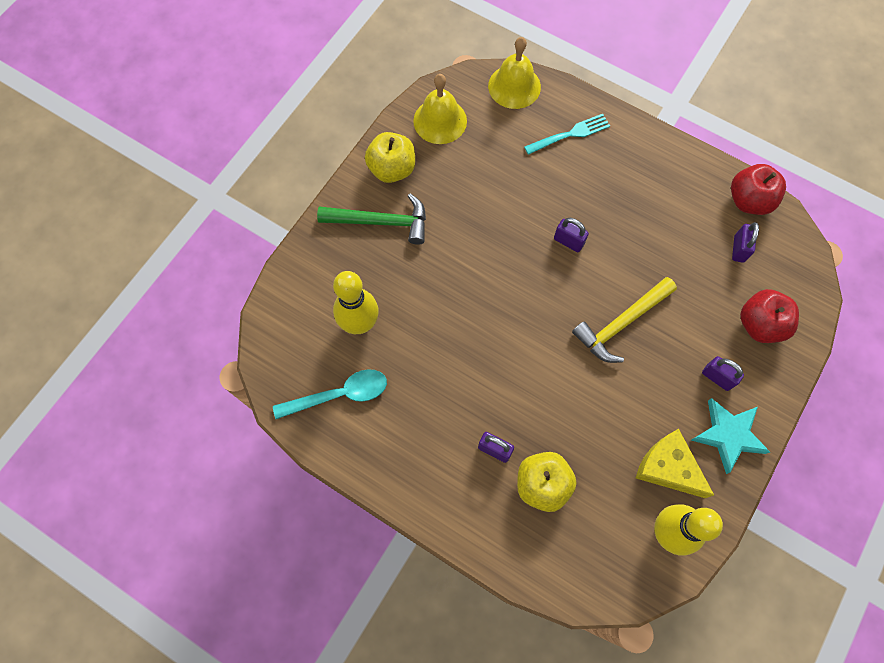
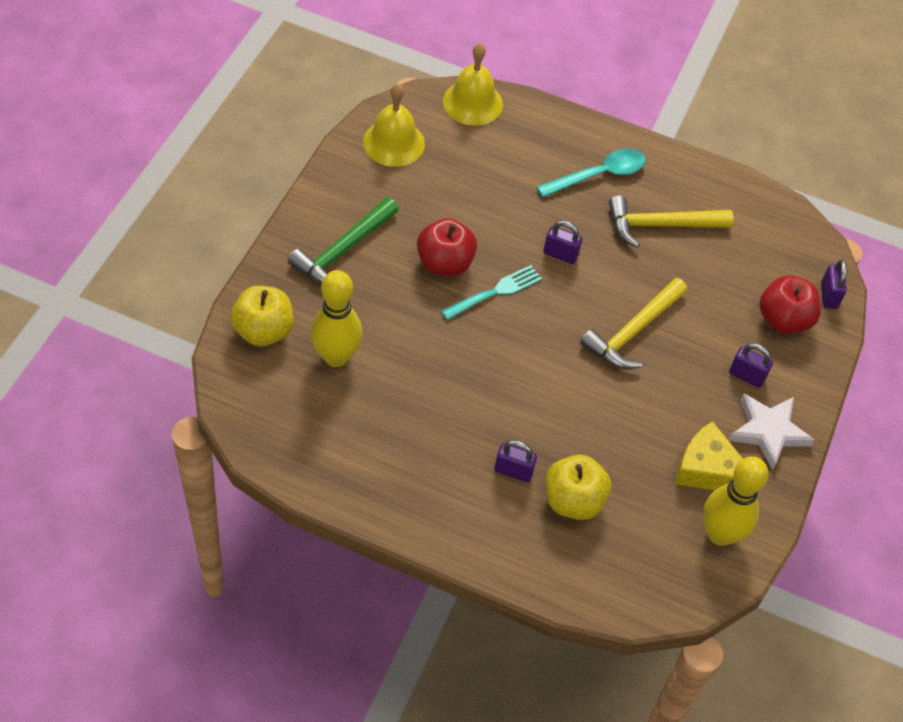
camera: 15 degrees left, 15 degrees down
(339, 395) = (325, 432): turquoise spoon -> turquoise spoon (599, 175)
(381, 222) = (343, 250): green hammer -> green hammer turned 135 degrees clockwise
(392, 169) = (346, 195): yellow apple -> yellow apple (263, 331)
(569, 134) = (543, 147): turquoise fork -> turquoise fork (494, 292)
(662, 220) = (660, 225): none -> yellow hammer
(728, 435) = (768, 431): turquoise star -> white star
(739, 249) = (748, 248): purple padlock -> purple padlock (828, 296)
(749, 200) = (750, 199): red apple -> red apple (444, 263)

